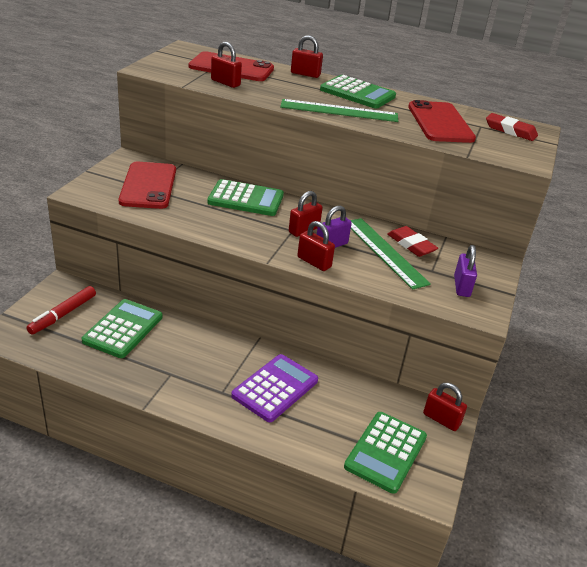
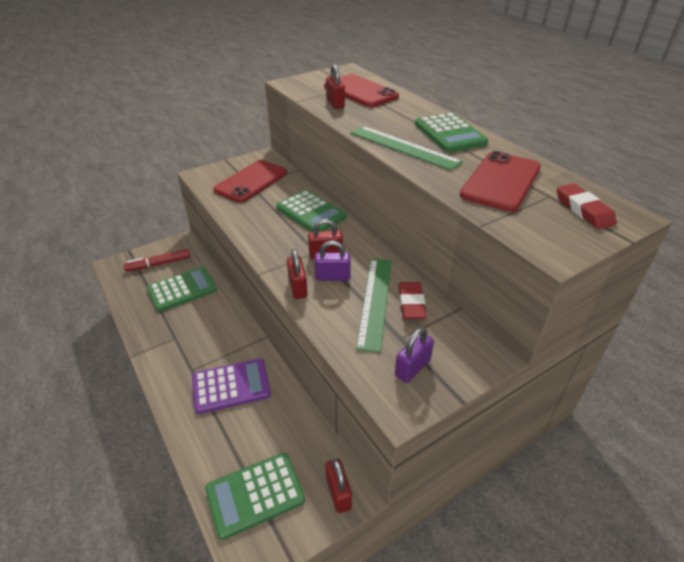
camera: 40 degrees right, 5 degrees up
(305, 74) = (422, 107): red padlock -> none

